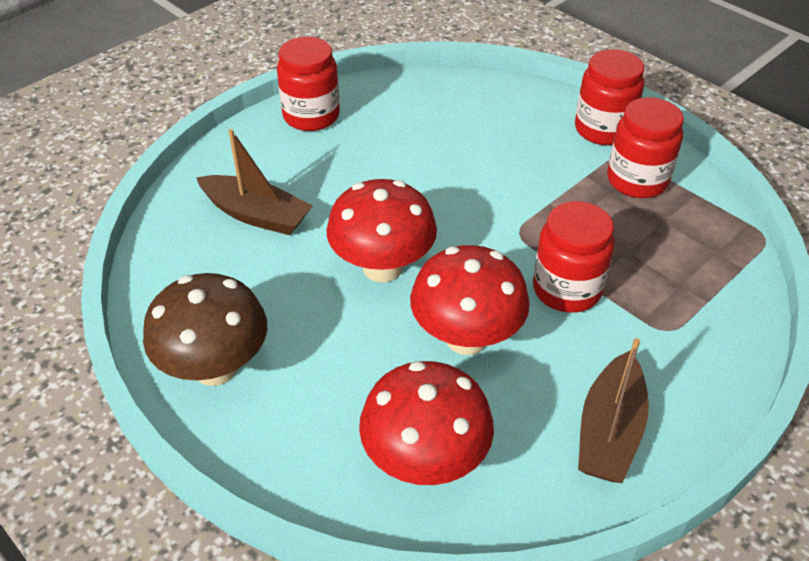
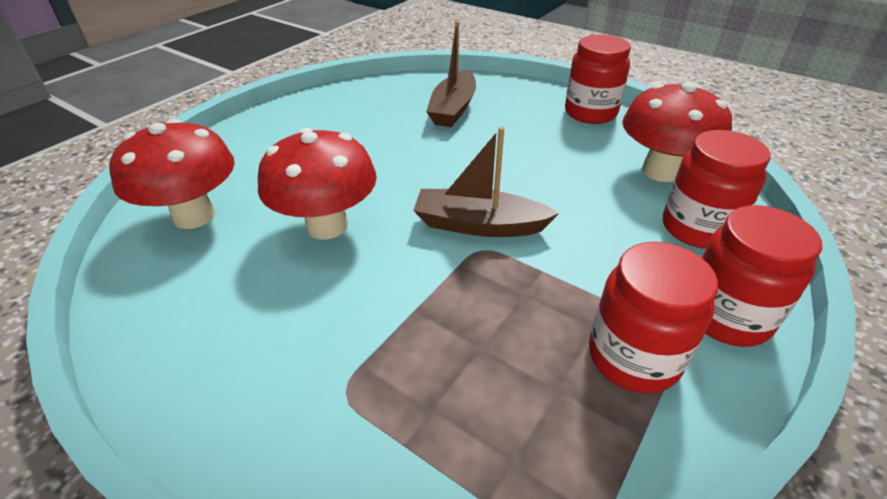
camera: 80 degrees right, 5 degrees down
(215, 367) = (297, 118): brown mushroom -> none
(382, 267) = (408, 171): red mushroom -> red mushroom (660, 171)
(567, 289) = (401, 292): red jar -> red jar (697, 228)
(609, 431) = (197, 335): brown boat -> brown boat (479, 225)

